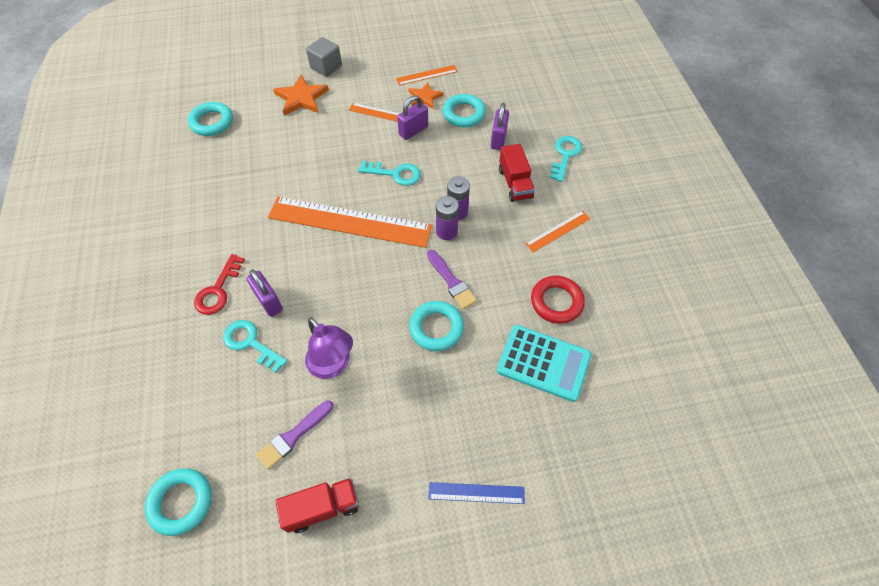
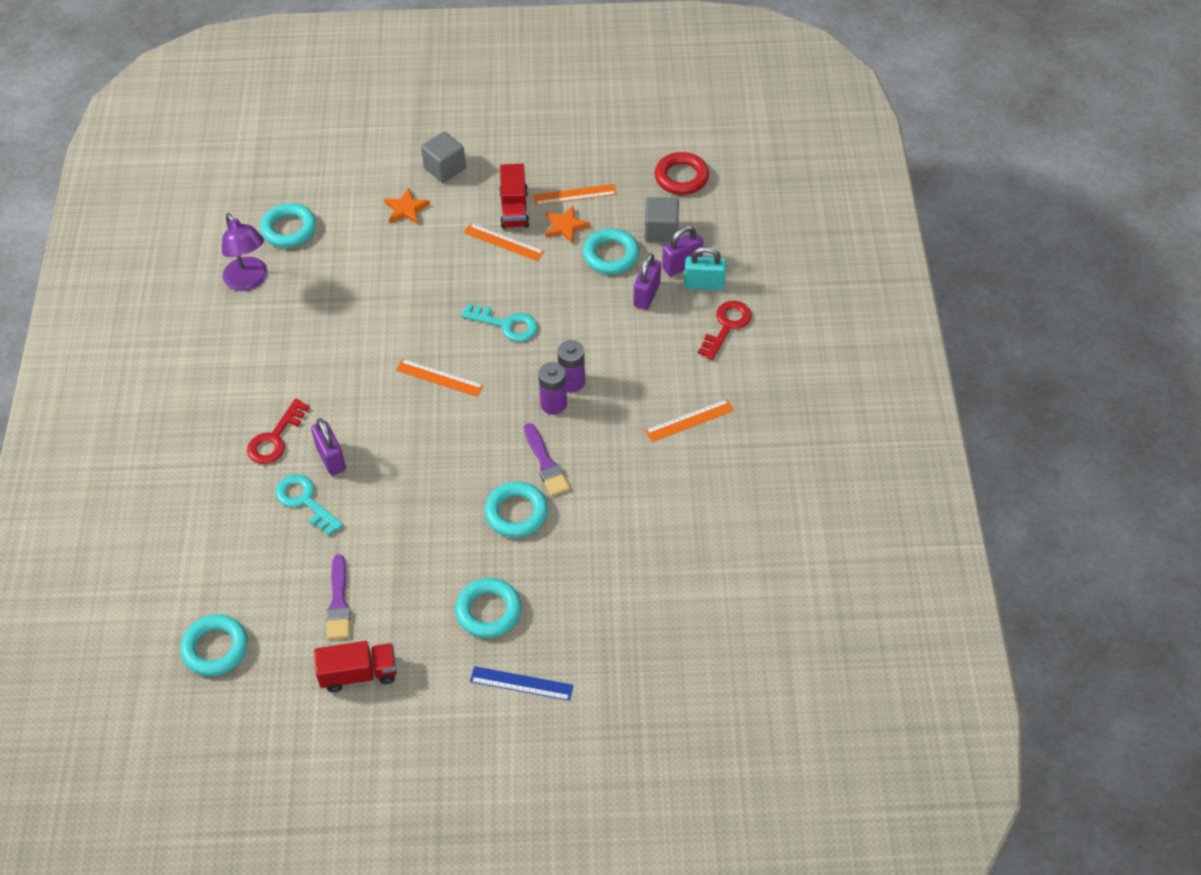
camera: 10 degrees right, 5 degrees down
(293, 436) = (339, 602): purple brush -> purple brush turned 60 degrees counterclockwise
(301, 98) = (406, 209): orange star -> orange star, size x0.65
(333, 366) = (393, 537): purple lamp -> purple lamp (249, 281)
(349, 222) = (439, 378): orange ruler -> orange ruler, size x0.45
(413, 131) = (540, 270): purple padlock -> purple padlock (682, 265)
(431, 424) = (488, 611): none -> turquoise ring
(496, 93) = (661, 231): none -> grey cube
(515, 183) = (652, 355): red truck -> red truck (514, 209)
(539, 127) = (704, 284): none -> turquoise padlock
(543, 363) = (629, 566): turquoise calculator -> none
(556, 302) = (663, 502): red ring -> red ring (681, 177)
(565, 155) = (727, 326): turquoise key -> red key

